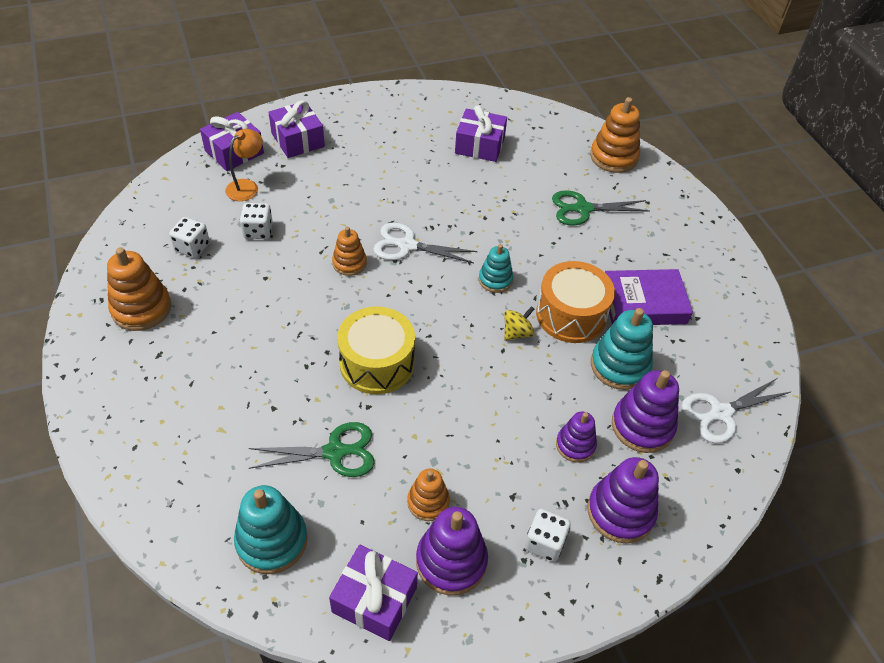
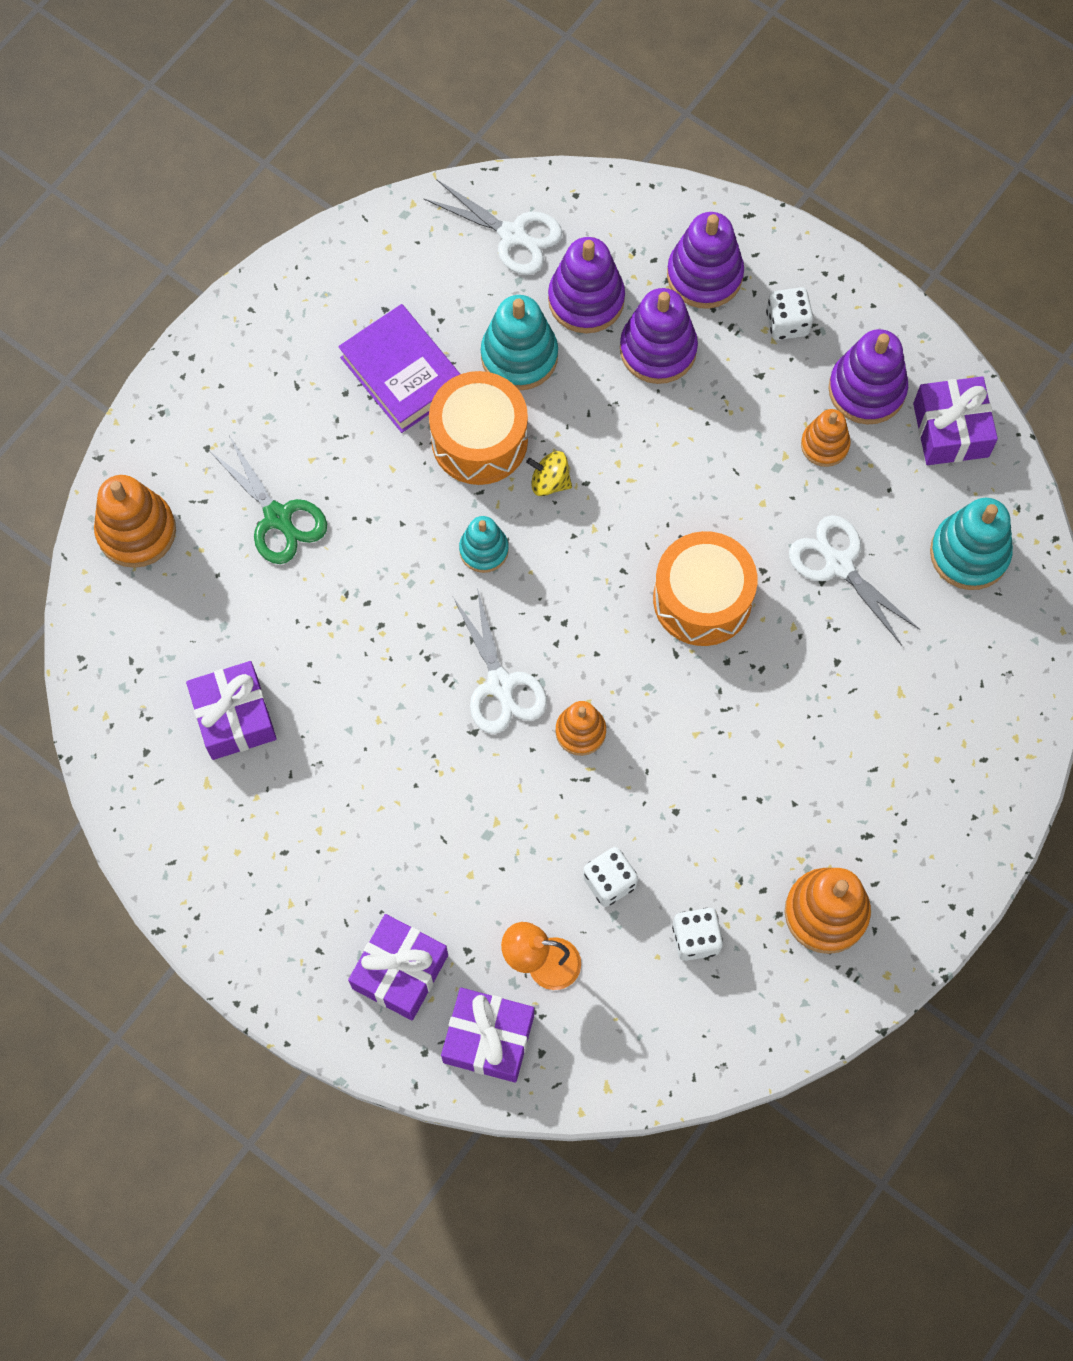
camera: 120 degrees left, 20 degrees up
(335, 452) = (839, 564): green scissors -> white scissors
(377, 363) = (702, 599): yellow drum -> orange drum
(575, 445) = (658, 349): purple stacking toy -> purple stacking toy, size x1.61

